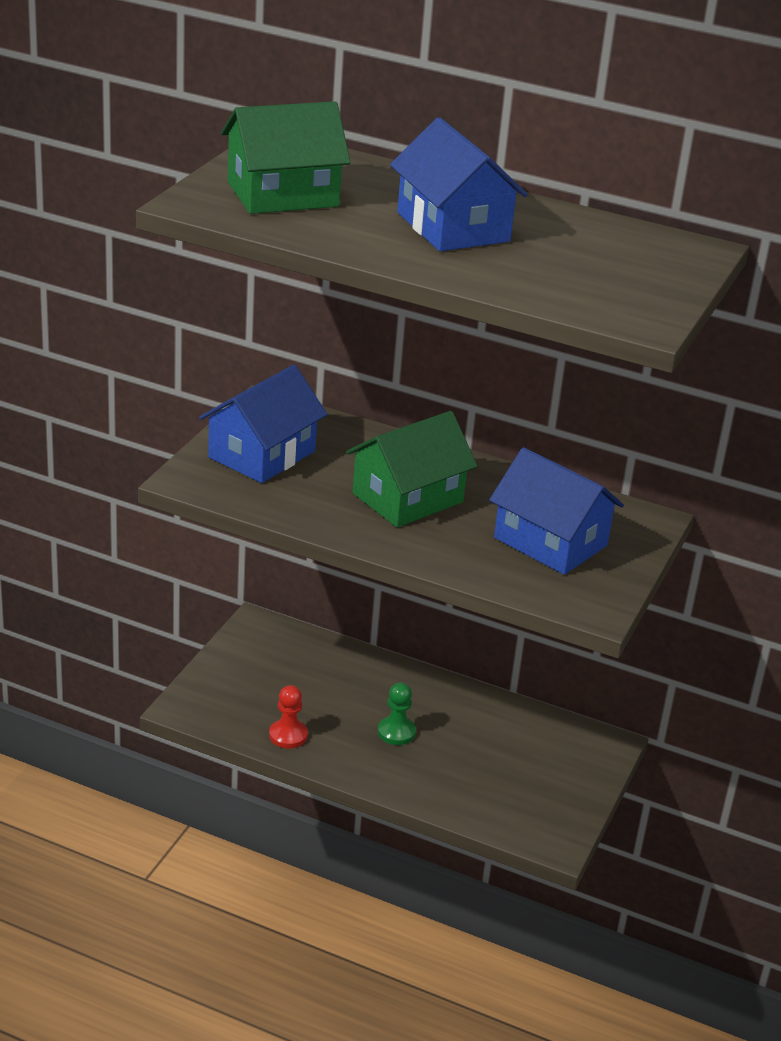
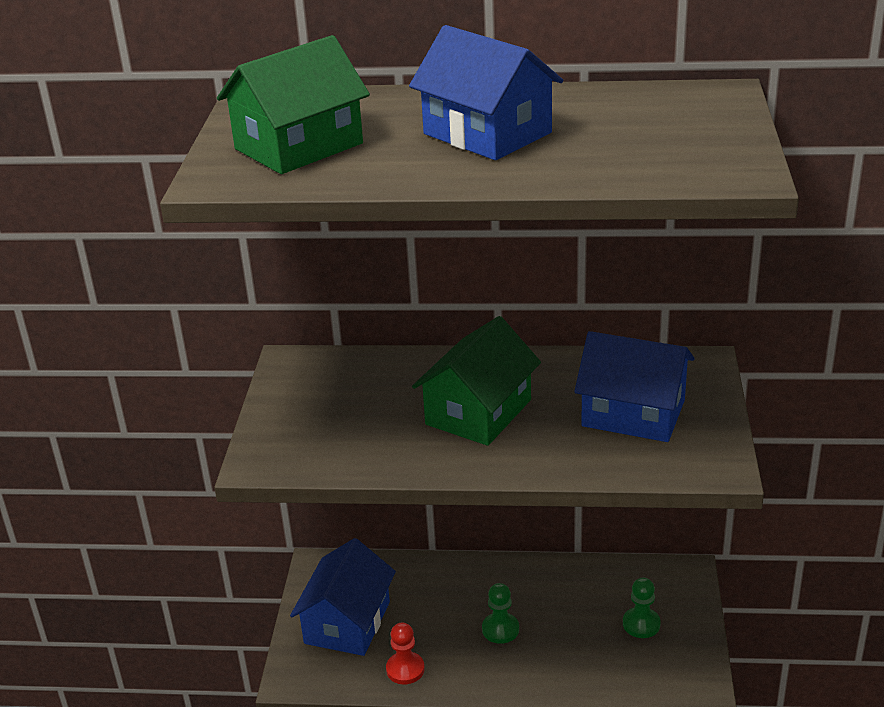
camera: 15 degrees left, 0 degrees up
(262, 454) = (315, 412): blue house -> blue house (347, 622)
(534, 772) = (641, 624): none -> green pawn

